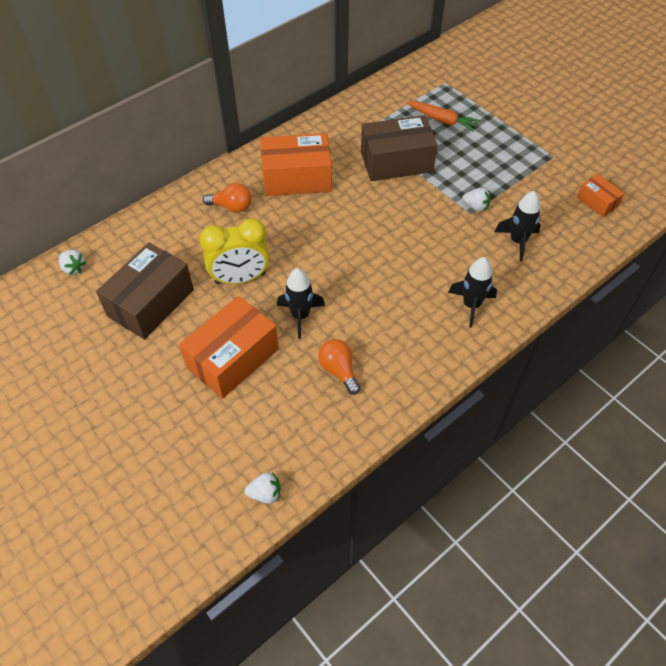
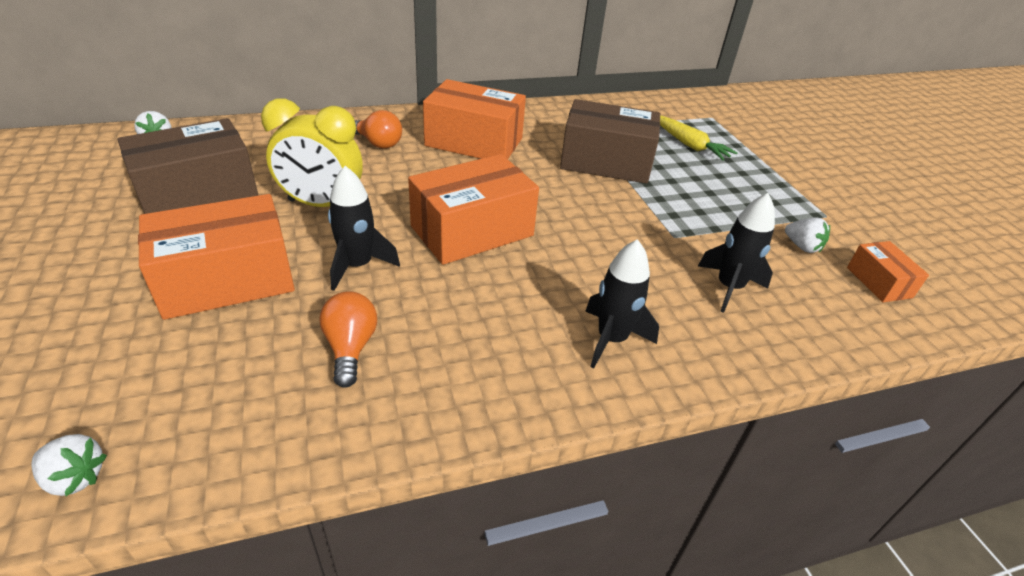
camera: 20 degrees right, 15 degrees down
(348, 260) = (472, 231): none -> orange box
(442, 120) = (689, 145): orange carrot -> yellow carrot
(476, 207) = (686, 232): white strawberry -> white strawberry (802, 247)

